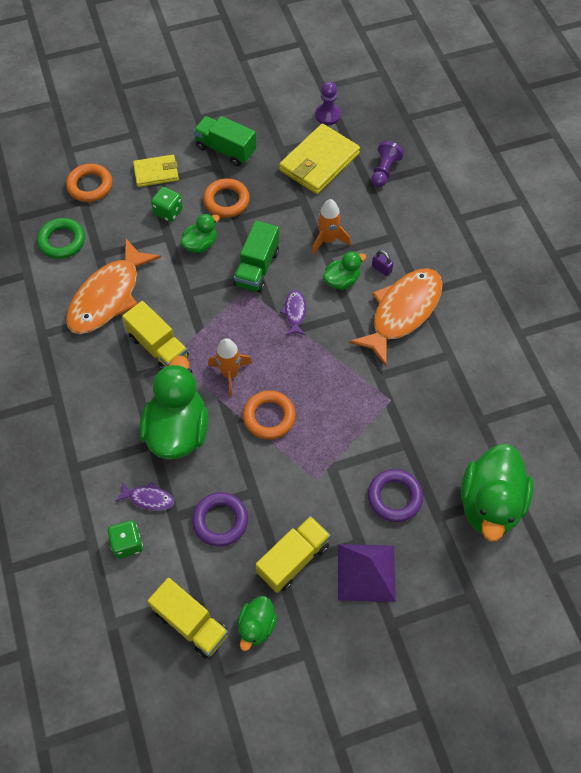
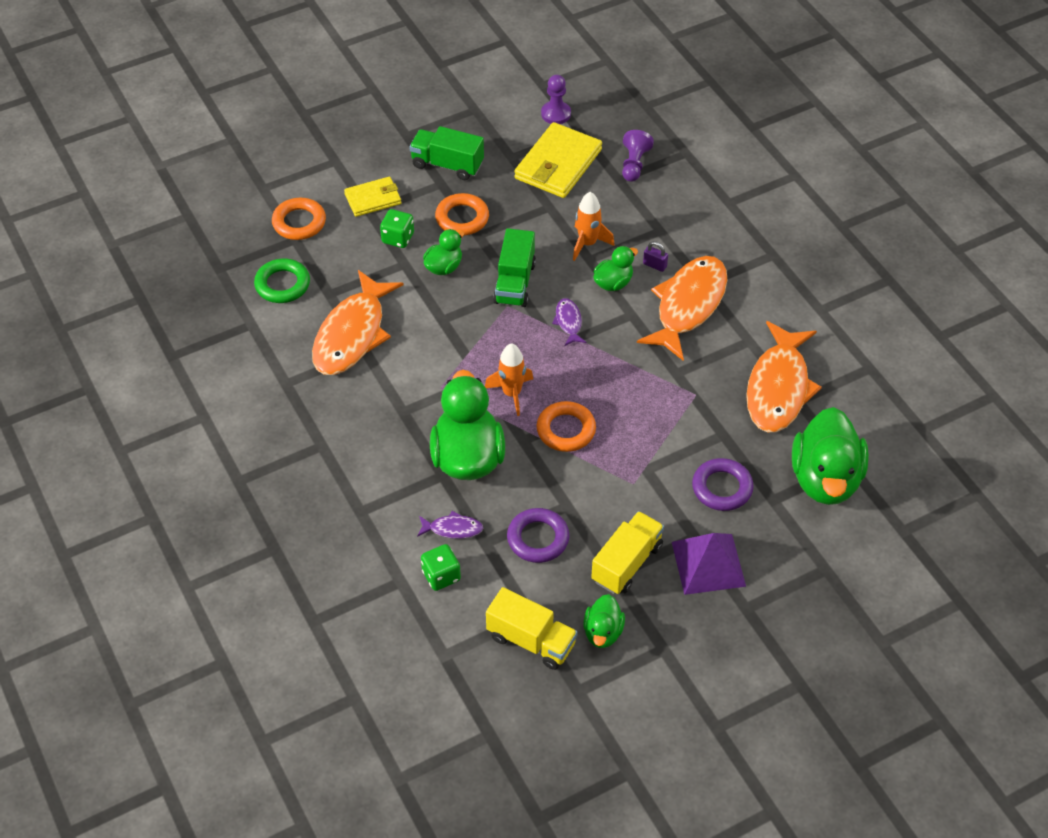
camera: 10 degrees left, 10 degrees down
(158, 347) = (423, 378): yellow truck -> none
(466, 405) = (778, 388): none -> orange fish

